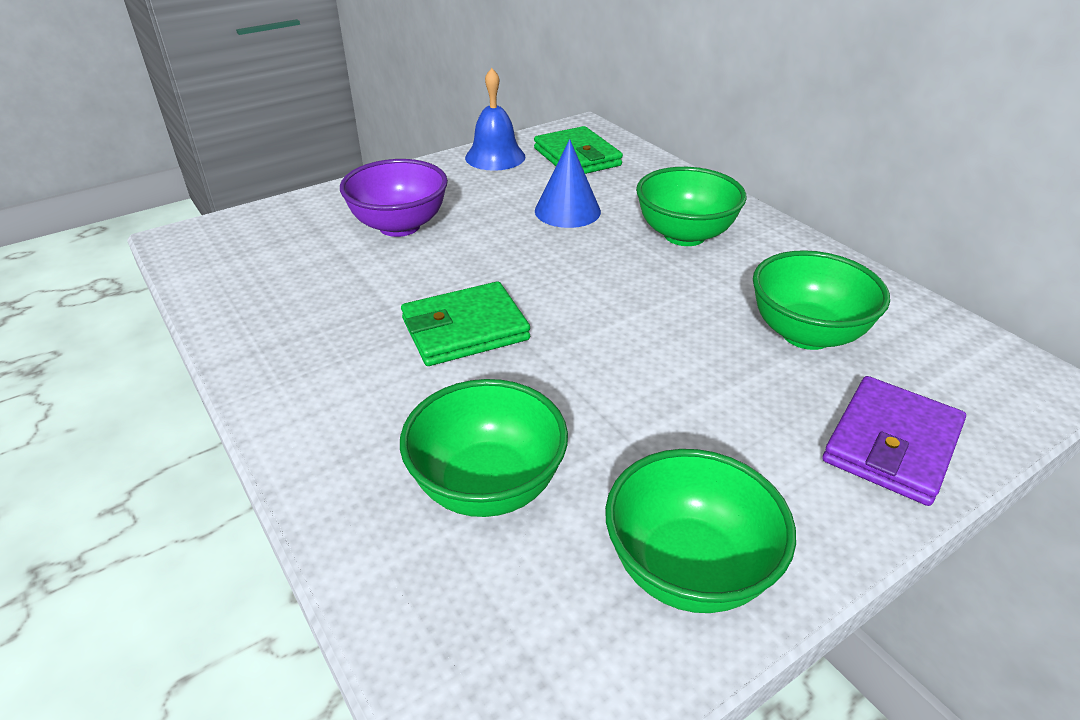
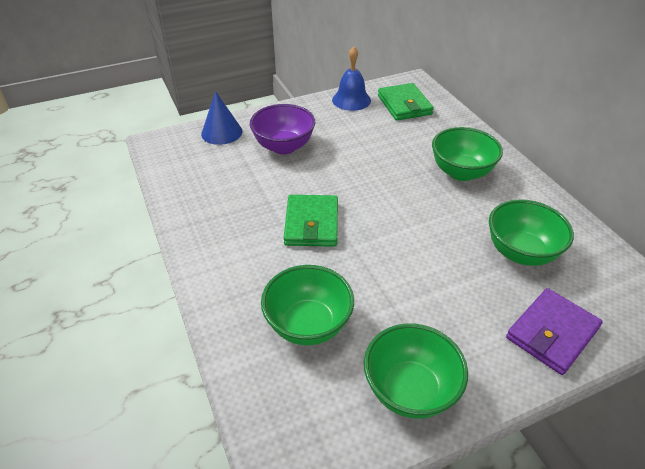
camera: 10 degrees right, 5 degrees up
(465, 329) = (312, 224): green wallet -> green wallet turned 75 degrees counterclockwise
(567, 211) = (390, 146): blue cone -> blue cone (221, 132)

